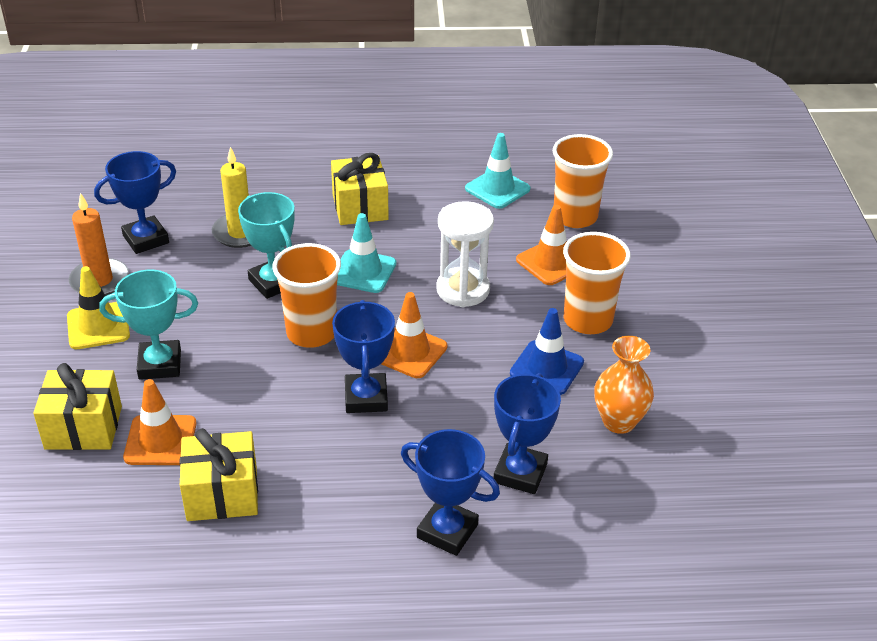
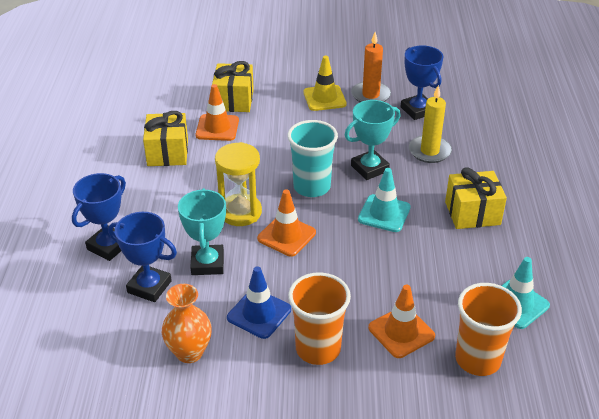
camera: 95 degrees right, 0 degrees up
(160, 364) = (285, 124): turquoise trophy -> turquoise trophy (207, 263)
(311, 333) = (312, 187): orange cup -> turquoise cup
(366, 398) = (240, 212): blue trophy -> yellow hourglass
(463, 290) = (361, 270): white hourglass -> none

